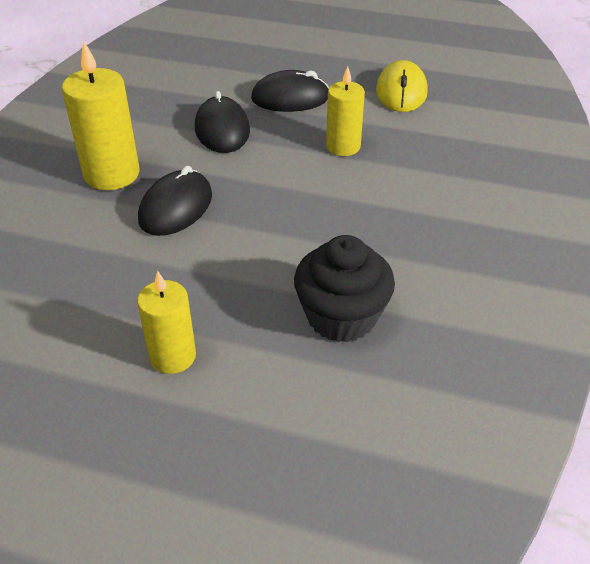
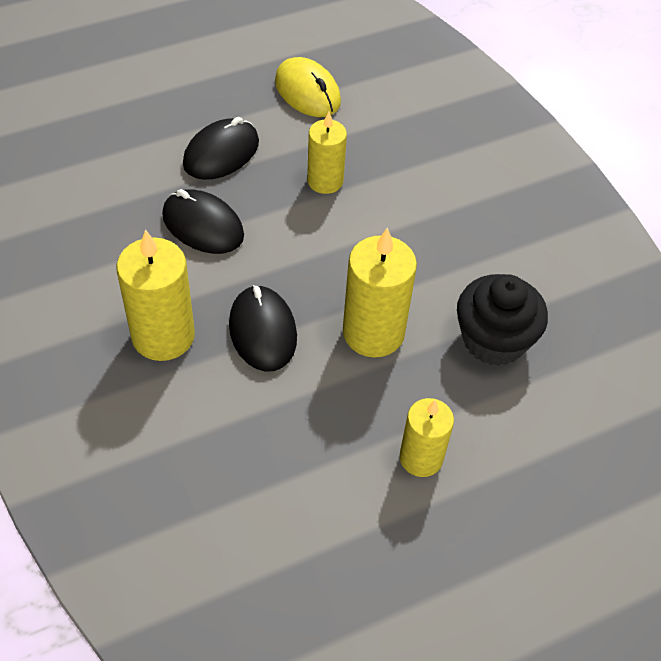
camera: 45 degrees left, 10 degrees up
(251, 254) = (373, 333): none -> yellow candle

